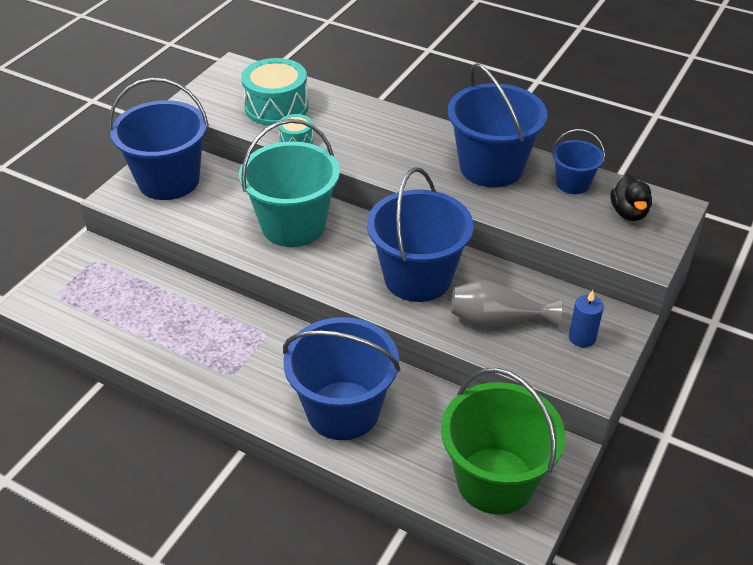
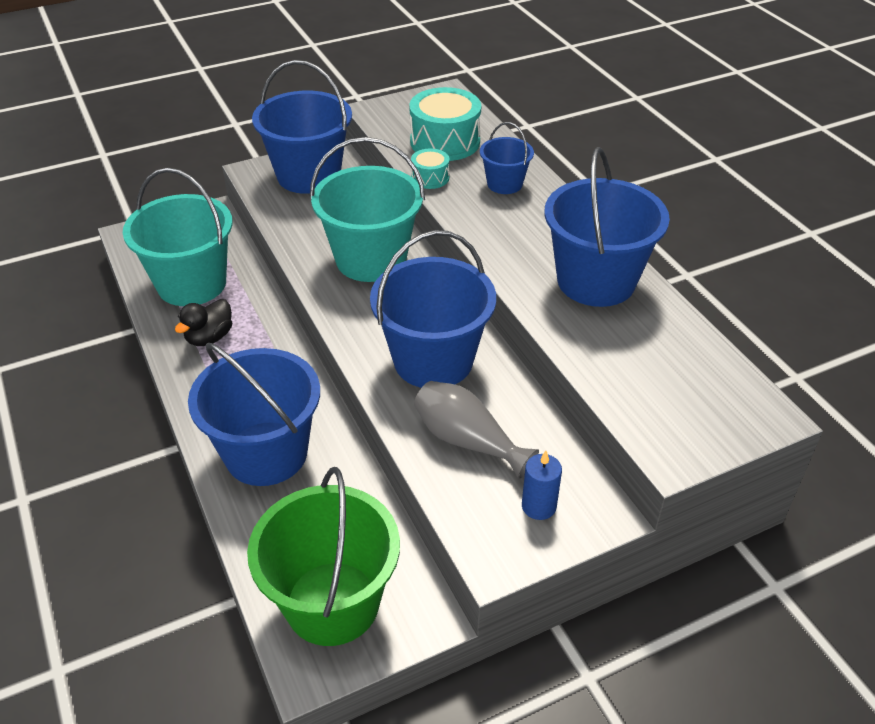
camera: 35 degrees right, 0 degrees up
(139, 316) = (191, 284): none -> turquoise bucket
(573, 183) = (670, 336): blue bucket -> blue bucket (504, 184)
(628, 213) = (704, 396): black duck -> black duck (209, 337)

